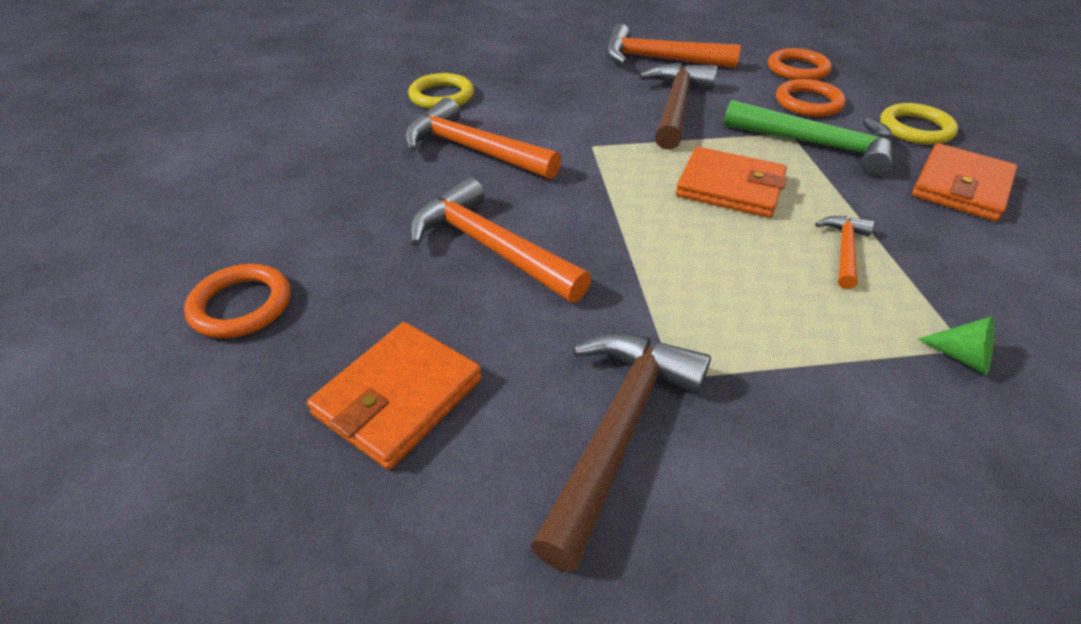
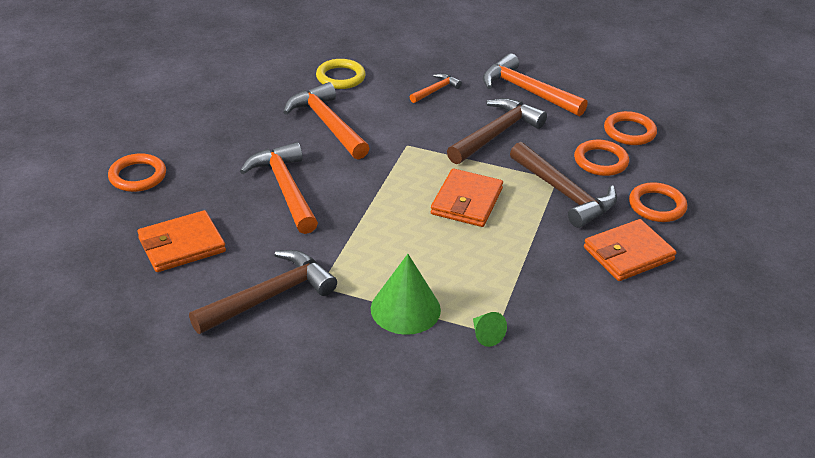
camera: 25 degrees right, 5 degrees down
(730, 187) = (467, 201): orange wallet -> orange wallet turned 60 degrees clockwise
(816, 145) = (564, 193): green hammer -> brown hammer
(824, 362) = (405, 309): none -> green cone
(844, 250) = (492, 262): orange hammer -> orange hammer (435, 90)
(915, 129) = (657, 206): yellow ring -> orange ring

